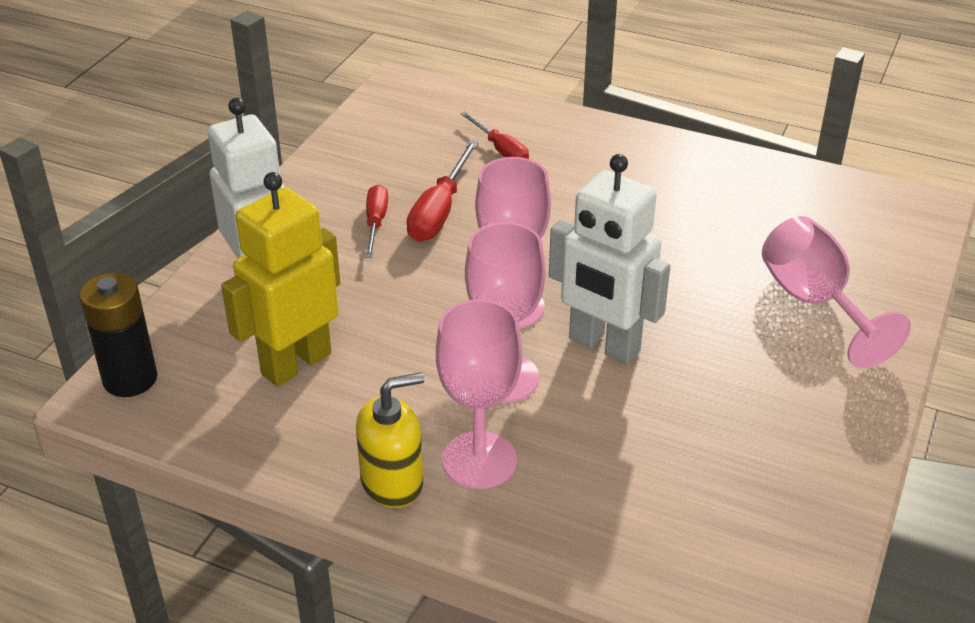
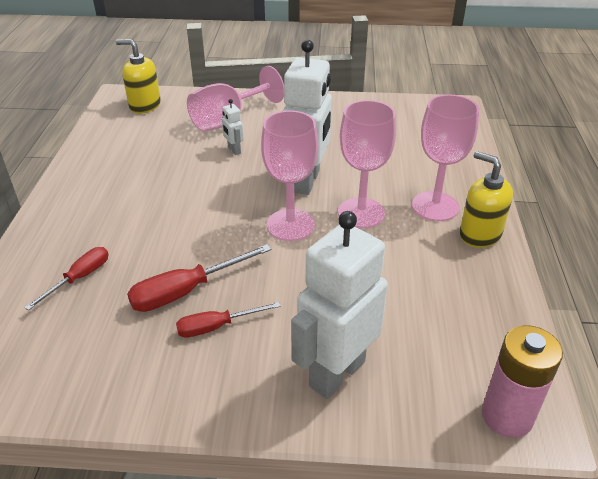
camera: 110 degrees left, 0 degrees up
(130, 379) = (507, 416): black battery -> pink battery
(295, 363) = (415, 315): yellow robot -> none
(439, 211) = (186, 291): red screwdriver -> red screwdriver turned 150 degrees clockwise
(717, 293) = (234, 150): none -> white robot
(884, 227) = (144, 105): none -> yellow soap dispenser

